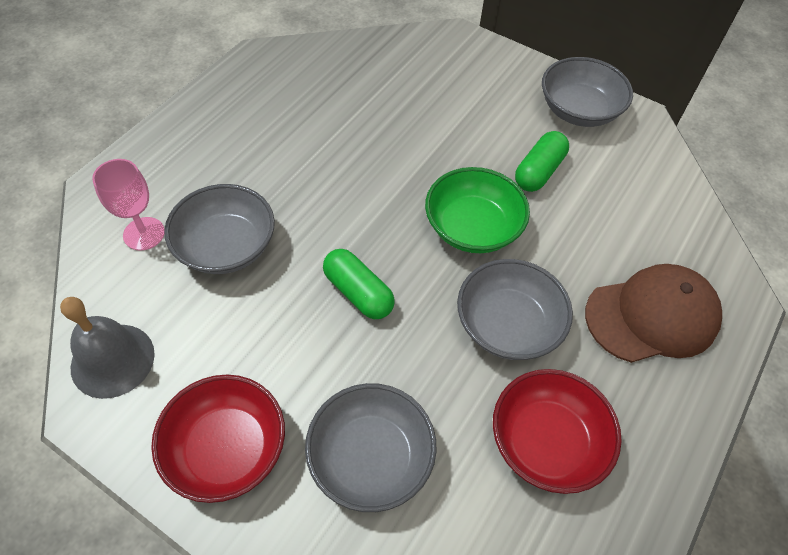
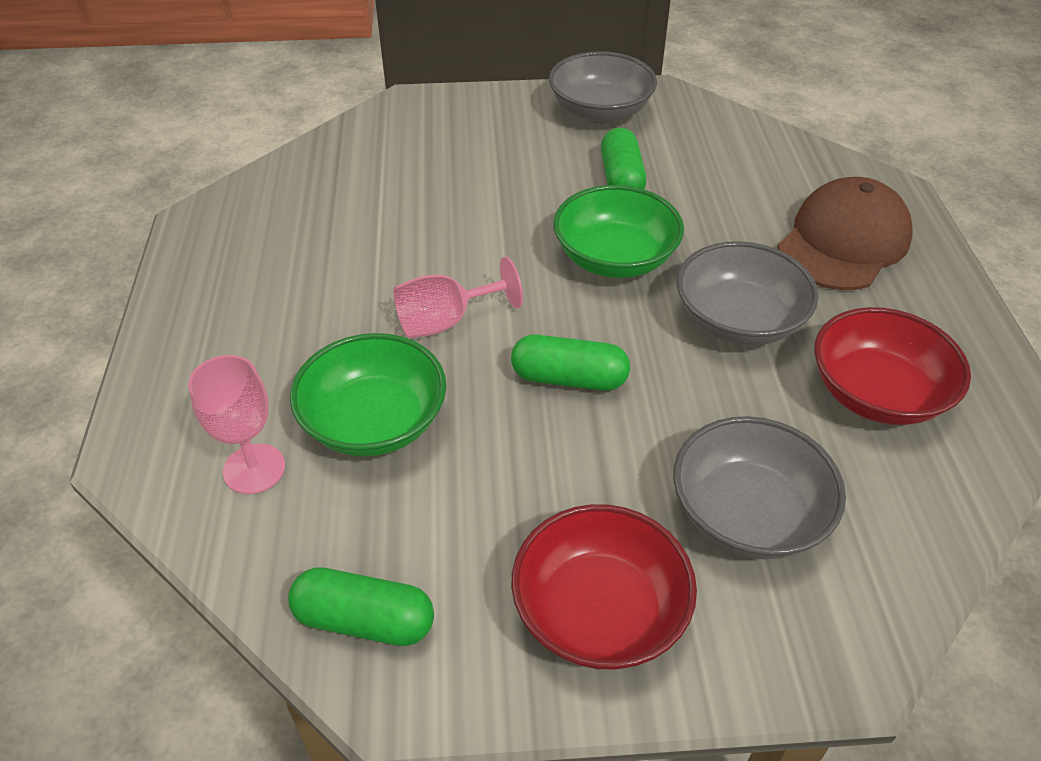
camera: 35 degrees left, 10 degrees down
(112, 360) = (364, 620): grey bell -> green capsule
(226, 247) = (374, 422): grey bowl -> green bowl
(326, 207) = (446, 321): none -> pink goblet

